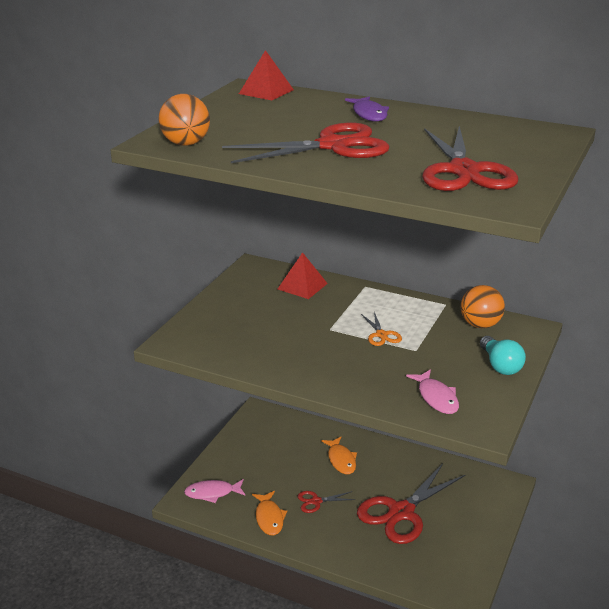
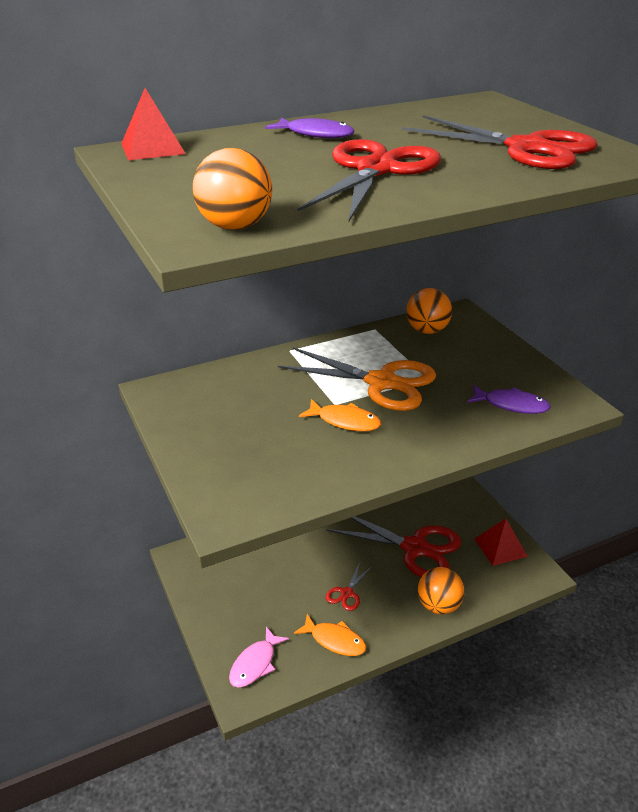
camera: 50 degrees left, 5 degrees up
(302, 286) = (238, 381): red pyramid -> red pyramid (500, 547)
(341, 460) = (312, 543): orange fish -> orange fish (345, 421)
(360, 554) = (439, 605): none -> orange ball
(381, 335) = (381, 382): orange scissors -> orange scissors, size x2.21
(401, 512) = (414, 548): red scissors -> red scissors turned 60 degrees counterclockwise
(436, 398) = (511, 405): pink fish -> purple fish
(500, 365) = (497, 352): turquoise light bulb -> none

